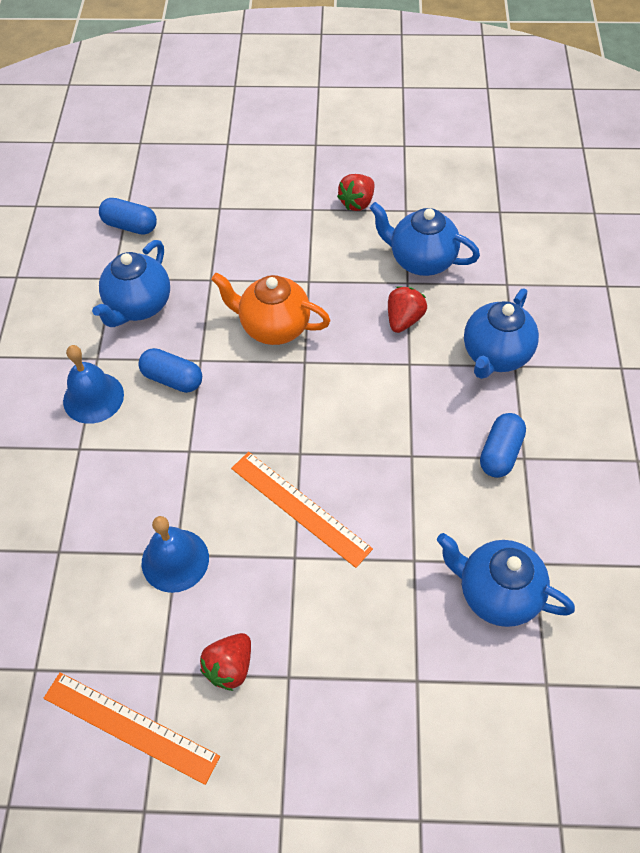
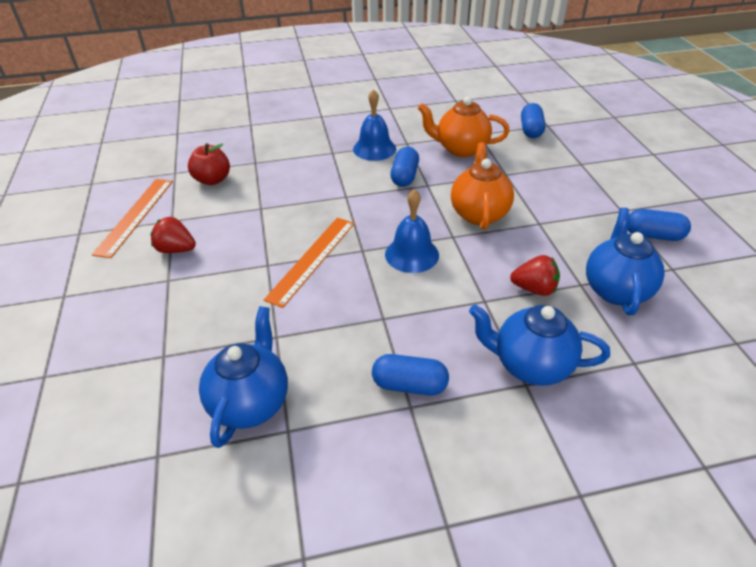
camera: 75 degrees right, 15 degrees down
(80, 614) = (212, 180): none -> red apple
(139, 306) = (461, 149): blue teapot -> orange teapot
(175, 560) = (256, 208): blue bell -> blue bell (412, 254)
(357, 203) = (653, 235): red strawberry -> blue capsule

